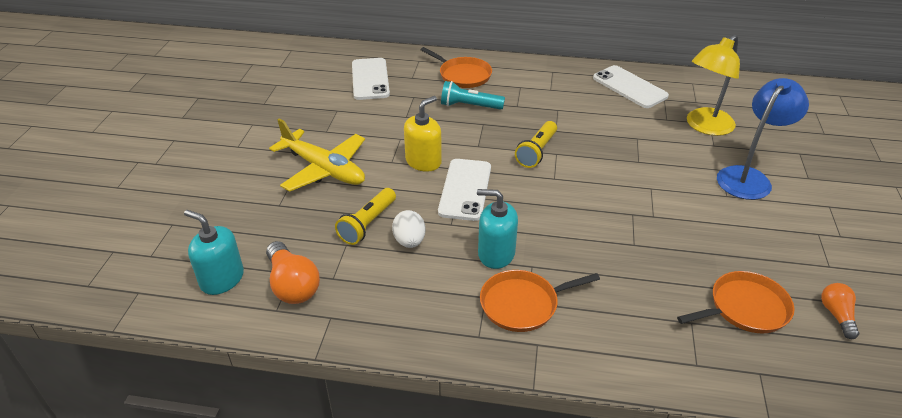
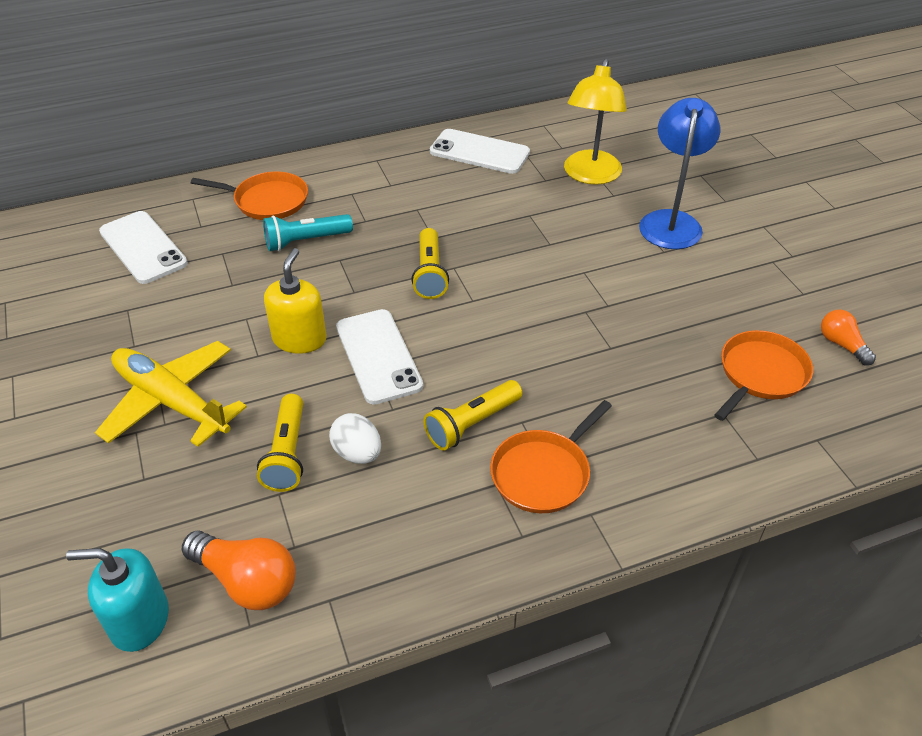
camera: 30 degrees left, 5 degrees up
(324, 169) = (171, 401): yellow plane -> yellow plane turned 150 degrees counterclockwise
(496, 254) = (471, 424): turquoise soap dispenser -> yellow flashlight

